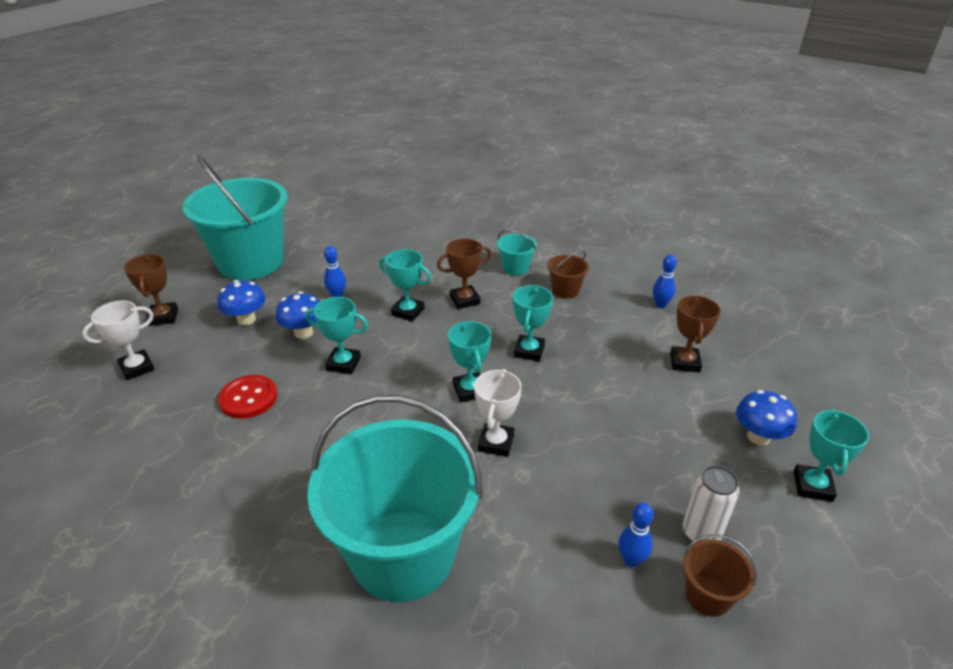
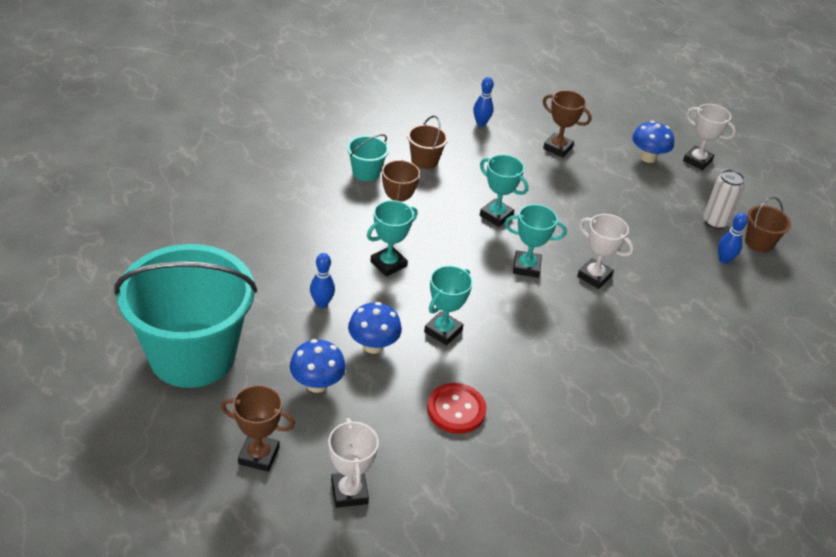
camera: 70 degrees left, 5 degrees up
(403, 554) = (680, 362): turquoise bucket -> none
(812, 486) = (697, 161): turquoise trophy -> white trophy

